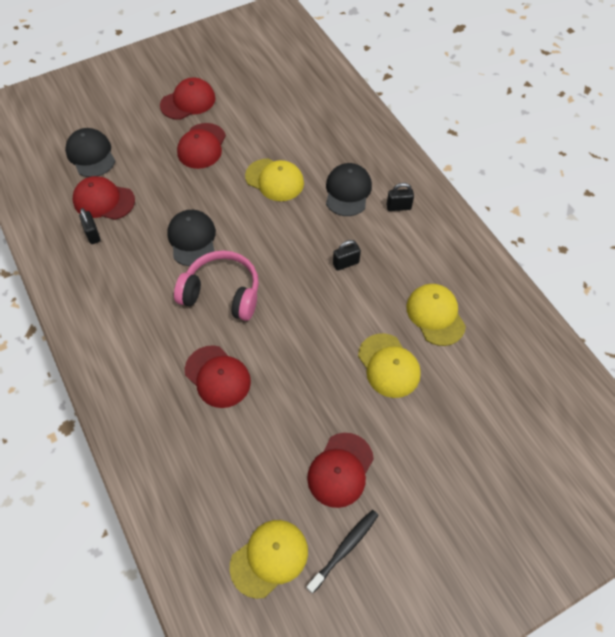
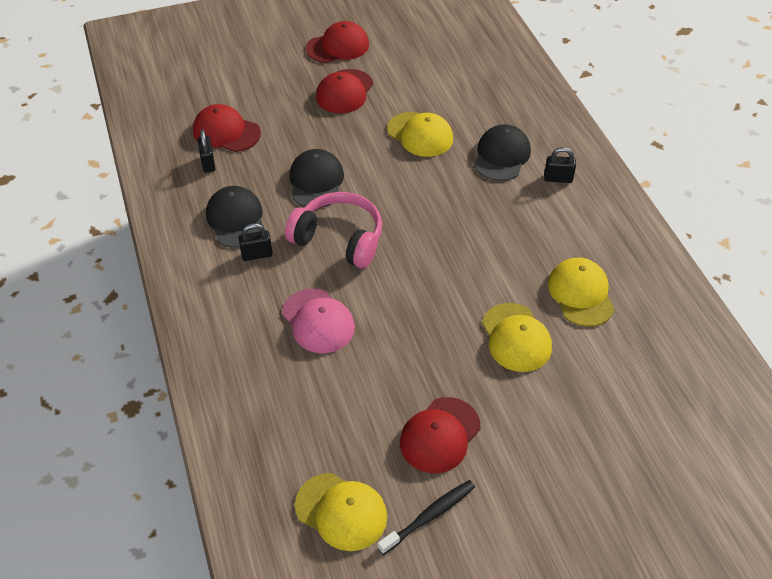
camera: 10 degrees right, 10 degrees down
(91, 155) = (221, 86): black cap -> black cap (236, 219)
(217, 376) = (318, 321): red cap -> pink cap
(269, 558) = (341, 511): yellow cap -> yellow cap turned 60 degrees clockwise
(346, 263) = (485, 228): black padlock -> black padlock (257, 255)

